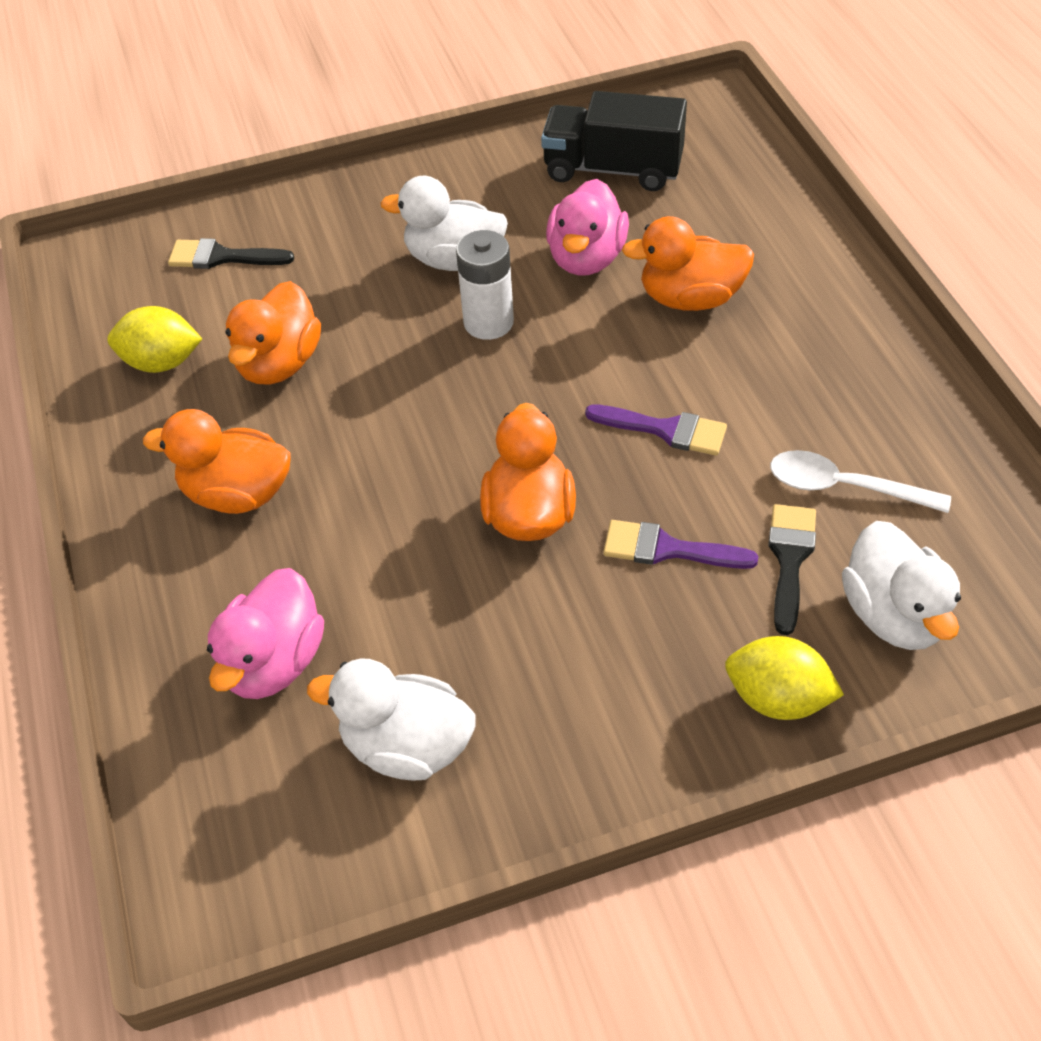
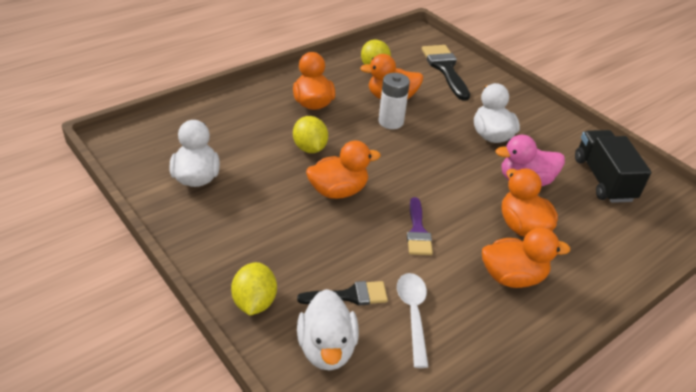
camera: 65 degrees right, 10 degrees down
(222, 257) = (445, 69): black brush -> black brush, size x1.59
(274, 662) = (229, 132): pink duck -> none
(386, 531) = (310, 148): none -> yellow lemon
(488, 322) = (455, 155): white battery -> white battery (391, 122)
(667, 549) = (336, 244): purple brush -> none
(793, 346) = (512, 277): none -> orange duck
(893, 615) = (327, 348): white duck -> white duck turned 60 degrees counterclockwise

